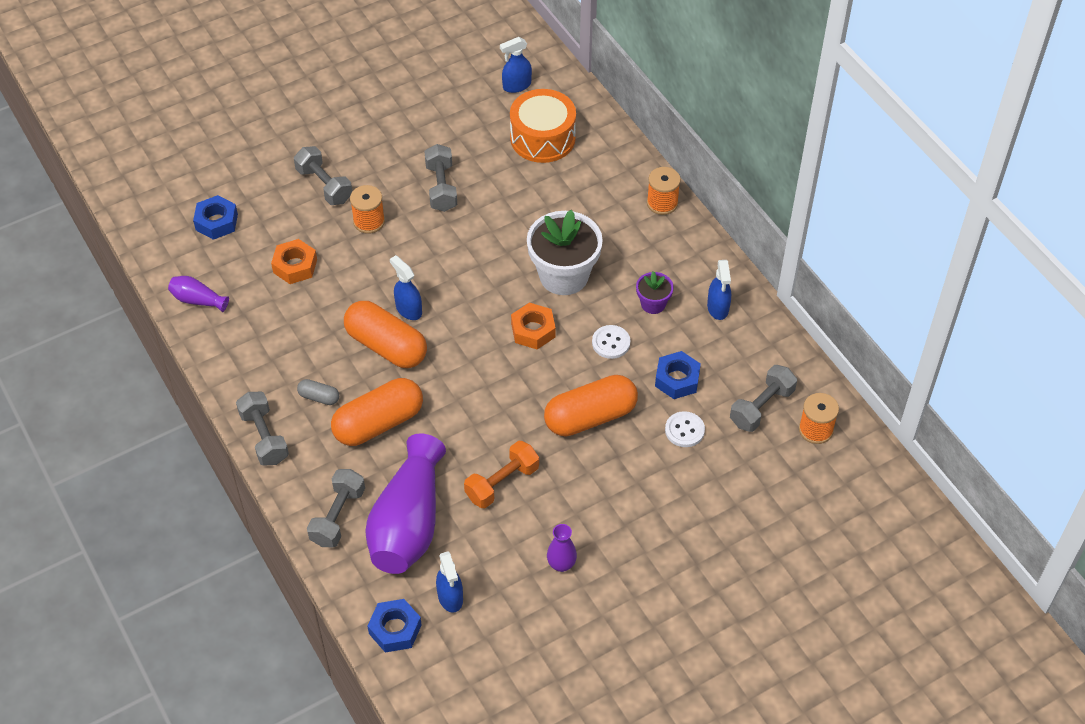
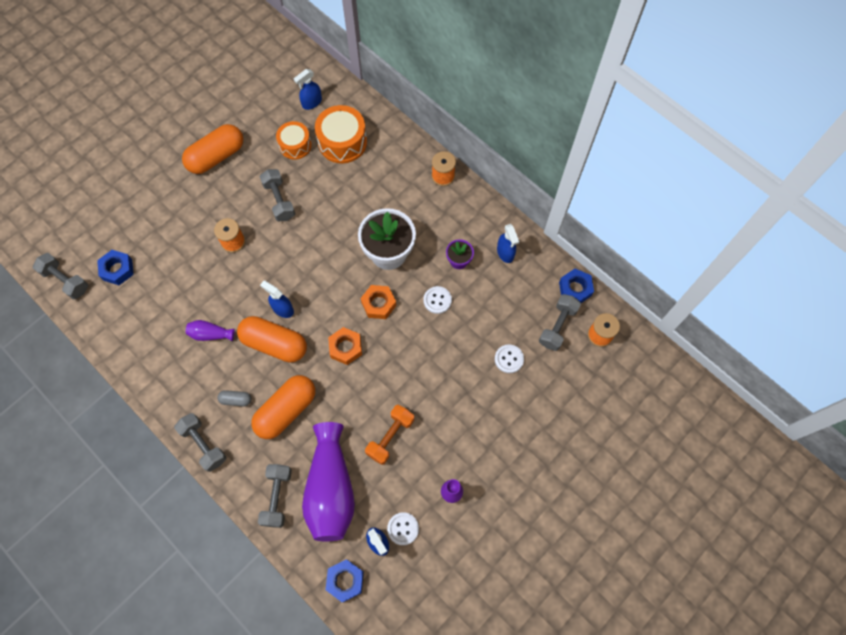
camera: 15 degrees left, 15 degrees up
(198, 300) = (121, 340): purple vase -> purple vase (210, 334)
(295, 266) = (188, 293): orange nut -> orange nut (345, 347)
(324, 185) = (191, 219): grey dumbbell -> grey dumbbell (66, 280)
(480, 129) = (295, 145): none -> orange drum
(486, 589) = (403, 528): none -> white button
(590, 417) = (439, 365): orange capsule -> orange capsule (216, 156)
(677, 379) = (492, 319): blue nut -> blue nut (575, 289)

